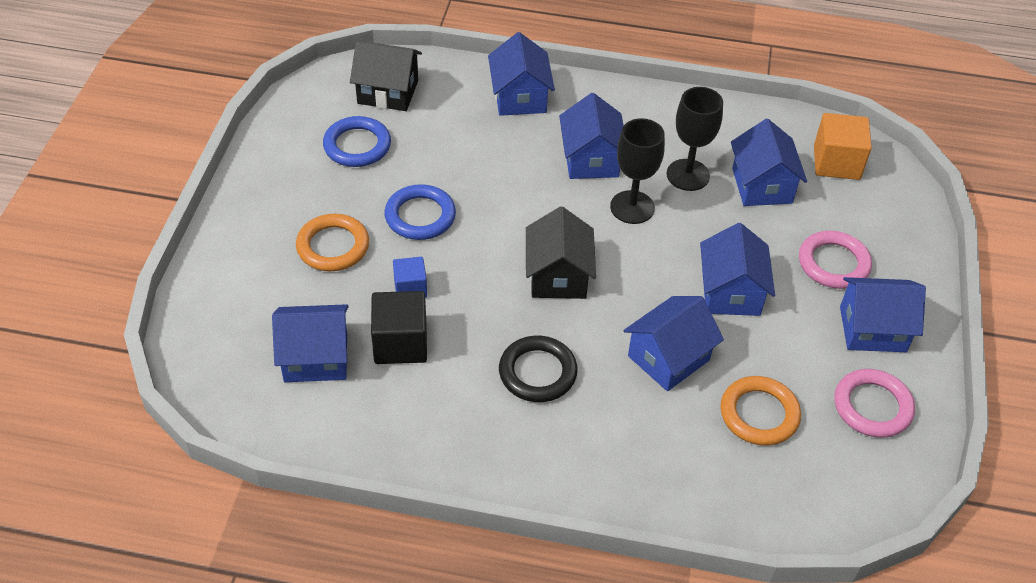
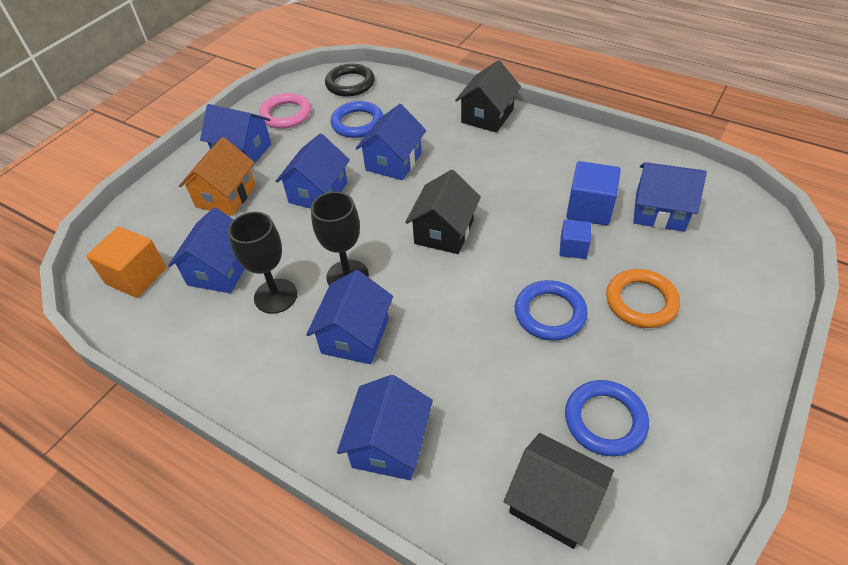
camera: 155 degrees left, 0 degrees up
(400, 343) = (589, 208): black cube -> blue cube
(537, 372) = (490, 171): black ring -> black ring (350, 84)
(579, 473) = (487, 116): none -> black house
(668, 358) = (393, 162): blue house -> blue house turned 45 degrees counterclockwise
(759, 414) = (357, 123): orange ring -> blue ring
(833, 263) = (226, 196): pink ring -> orange house

